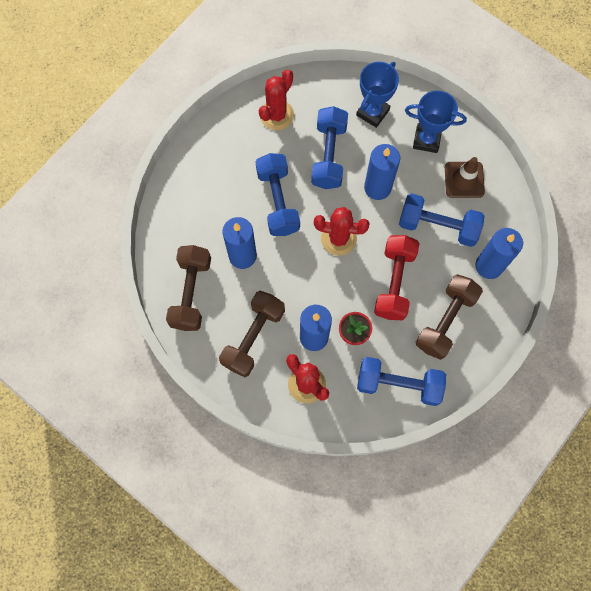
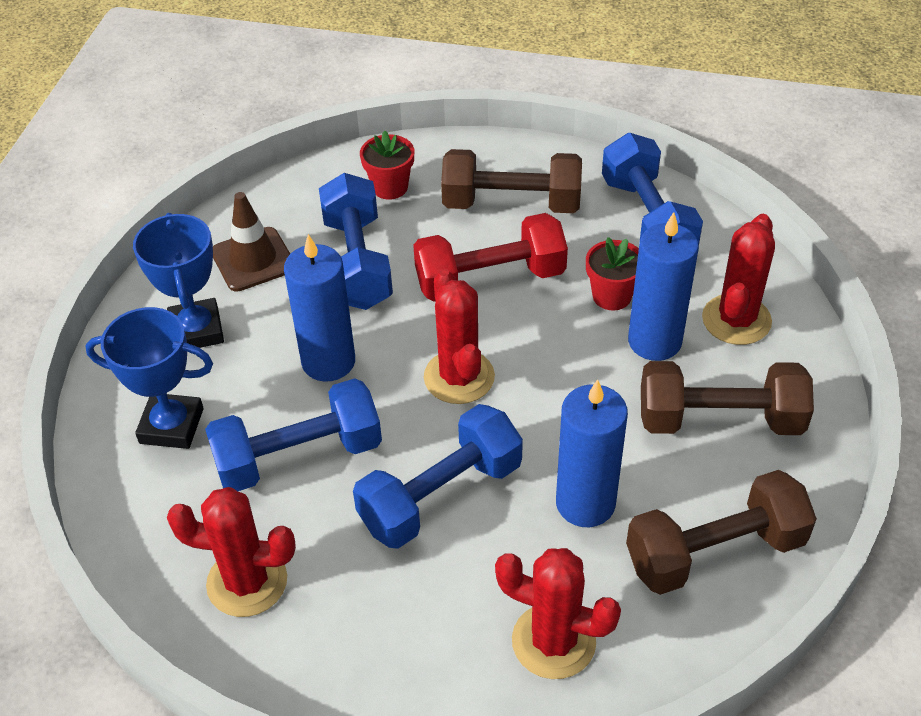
camera: 115 degrees left, 25 degrees down
(189, 211) = (553, 641): none -> red cactus
(489, 266) = (390, 187): blue candle -> red flower pot

